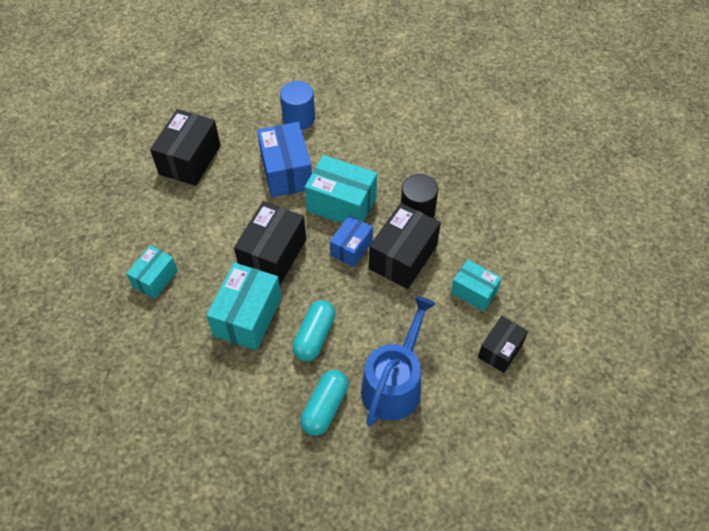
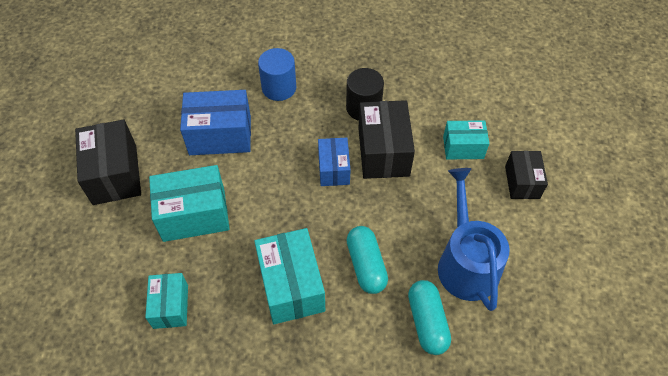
camera: 35 degrees left, 0 degrees up
(273, 254) = (268, 215): black box -> none
(286, 172) = (220, 135): blue box -> blue box turned 45 degrees counterclockwise
(299, 118) = (193, 82): blue cylinder -> blue cylinder (279, 88)
(341, 204) = (294, 136): turquoise box -> turquoise box (194, 215)

